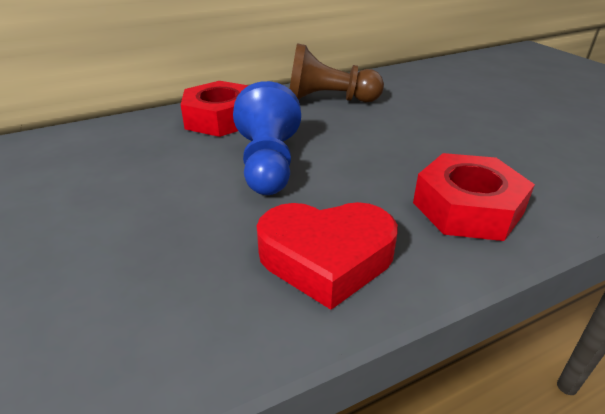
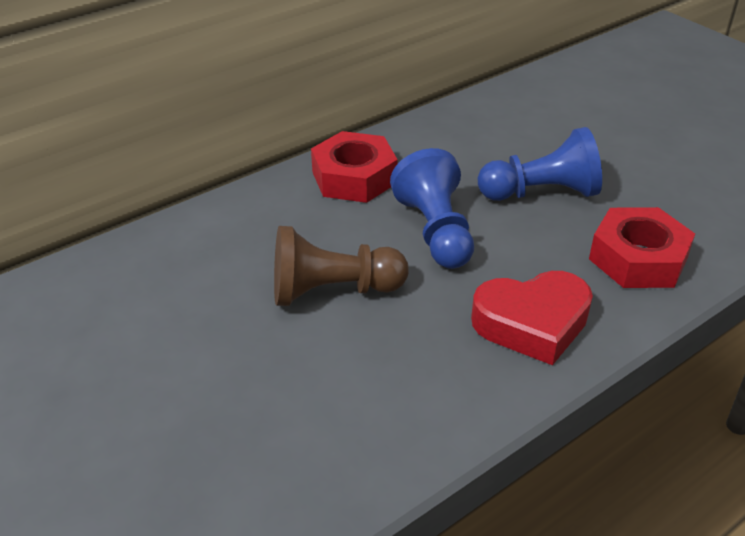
camera: 10 degrees left, 5 degrees up
(328, 100) = (461, 137): brown pawn -> brown pawn (332, 291)
(384, 144) = (541, 193): none -> blue pawn

